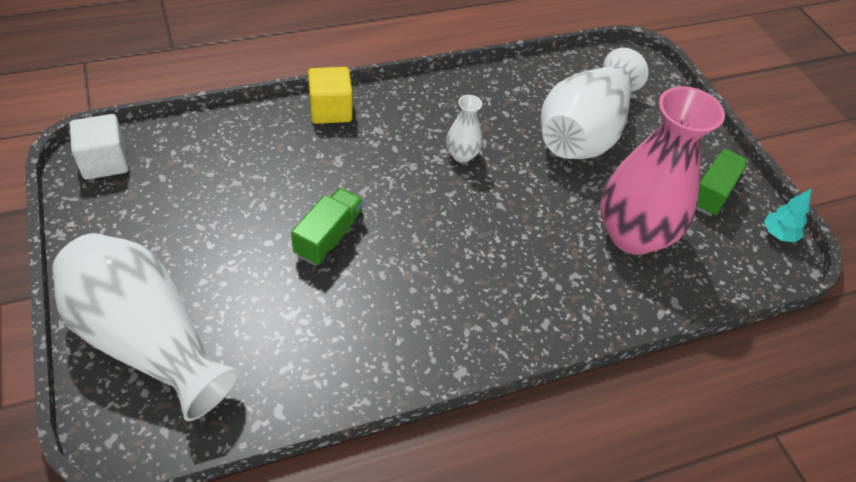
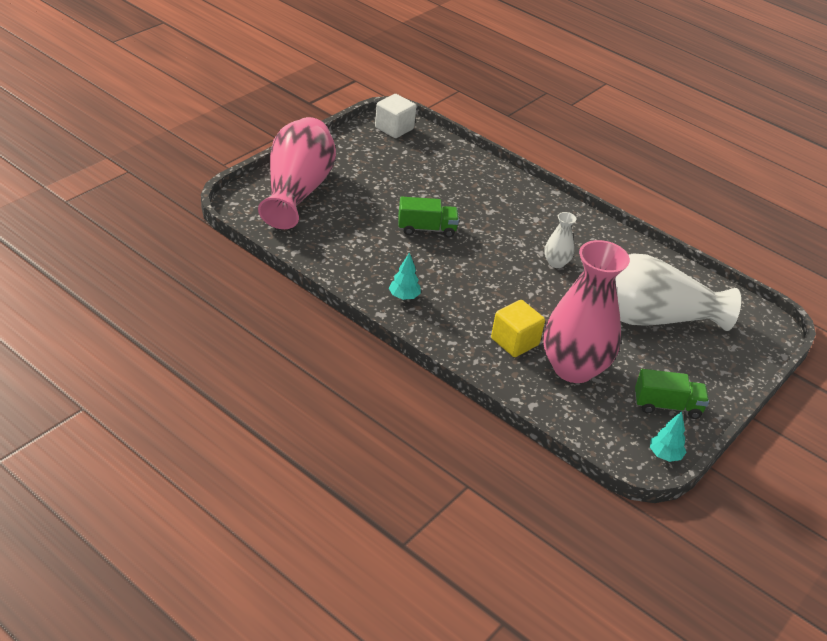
camera: 60 degrees right, 10 degrees down
(147, 341) = (297, 191): white vase -> pink vase
(330, 110) = (529, 193): yellow cube -> yellow cube (514, 341)
(441, 329) = (404, 296): none -> turquoise tree

